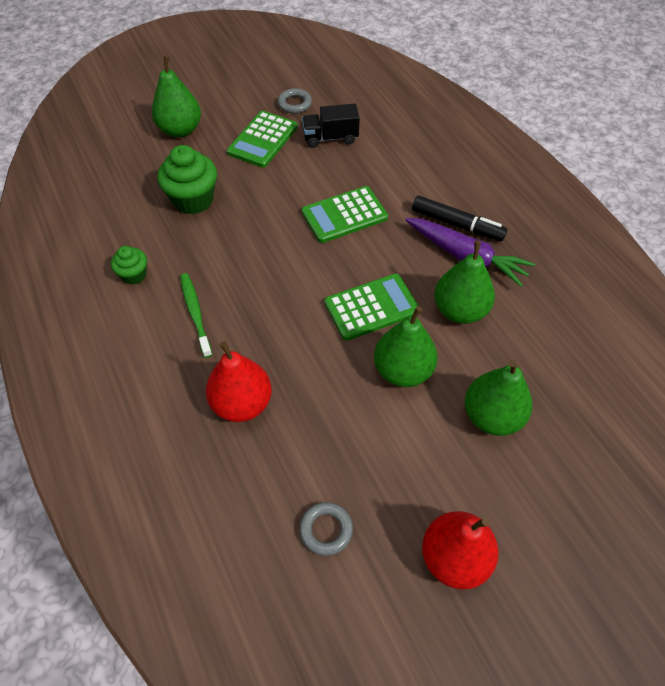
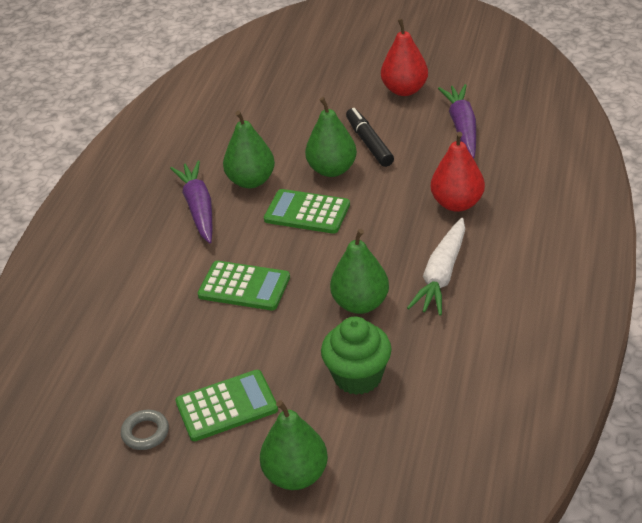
camera: 135 degrees left, 15 degrees down
(134, 275) = (469, 333): green cupcake -> none
(195, 313) = (441, 275): green toothbrush -> white carrot
(326, 530) = (462, 127): grey ring -> purple carrot
(330, 138) = (163, 368): black truck -> none
(457, 224) = (171, 232): black marker -> black marker (369, 143)
(492, 416) = (309, 126): green pear -> green pear (360, 304)

